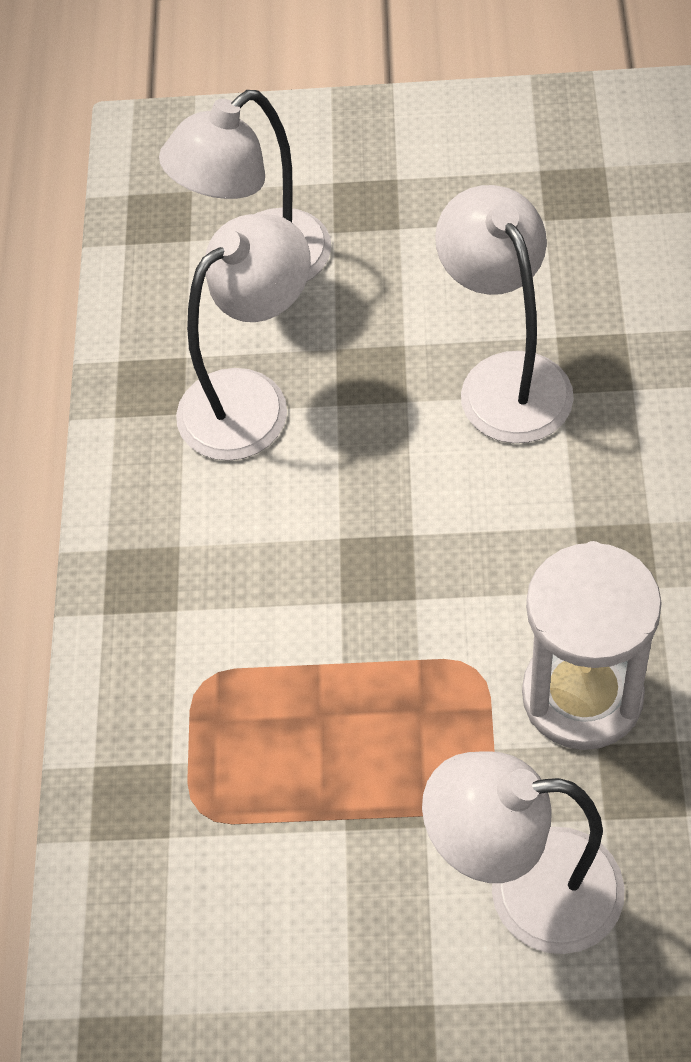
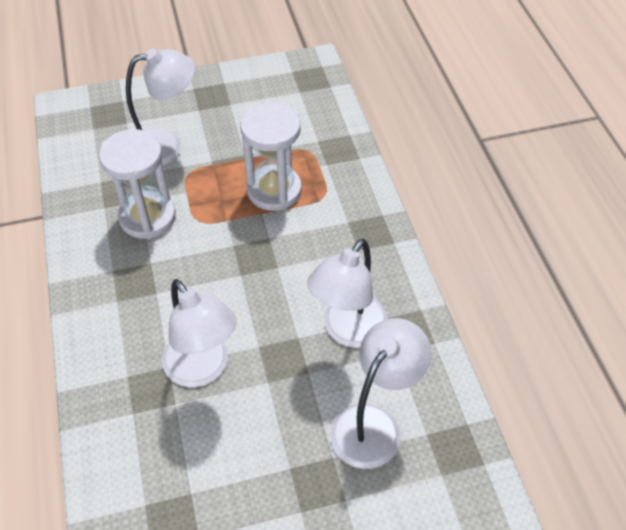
camera: 160 degrees right, 5 degrees down
(303, 713) = (274, 190): none -> white hourglass

